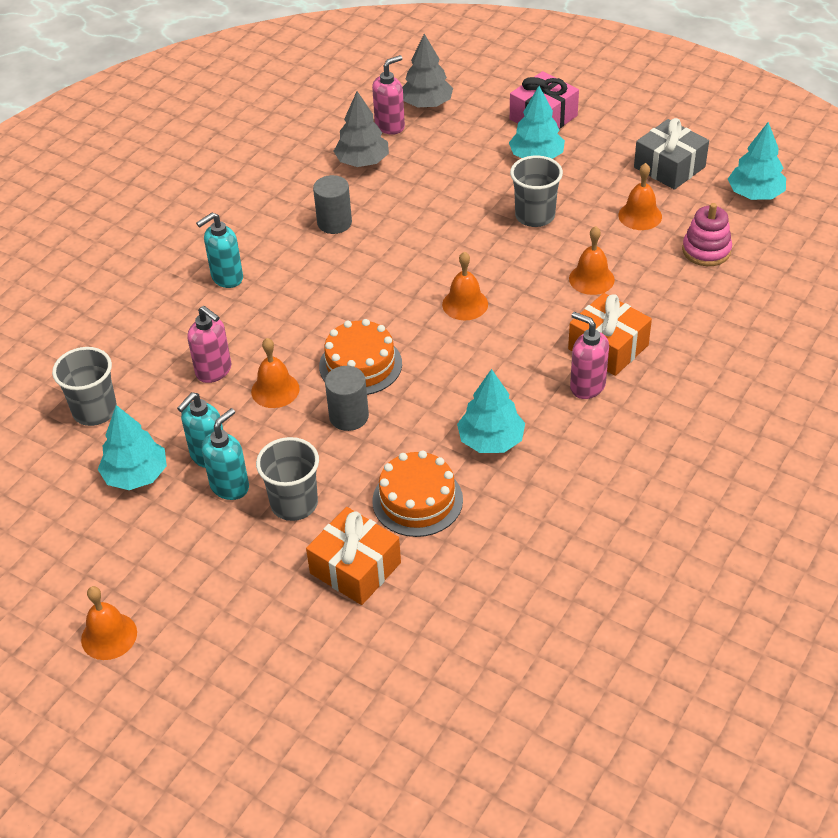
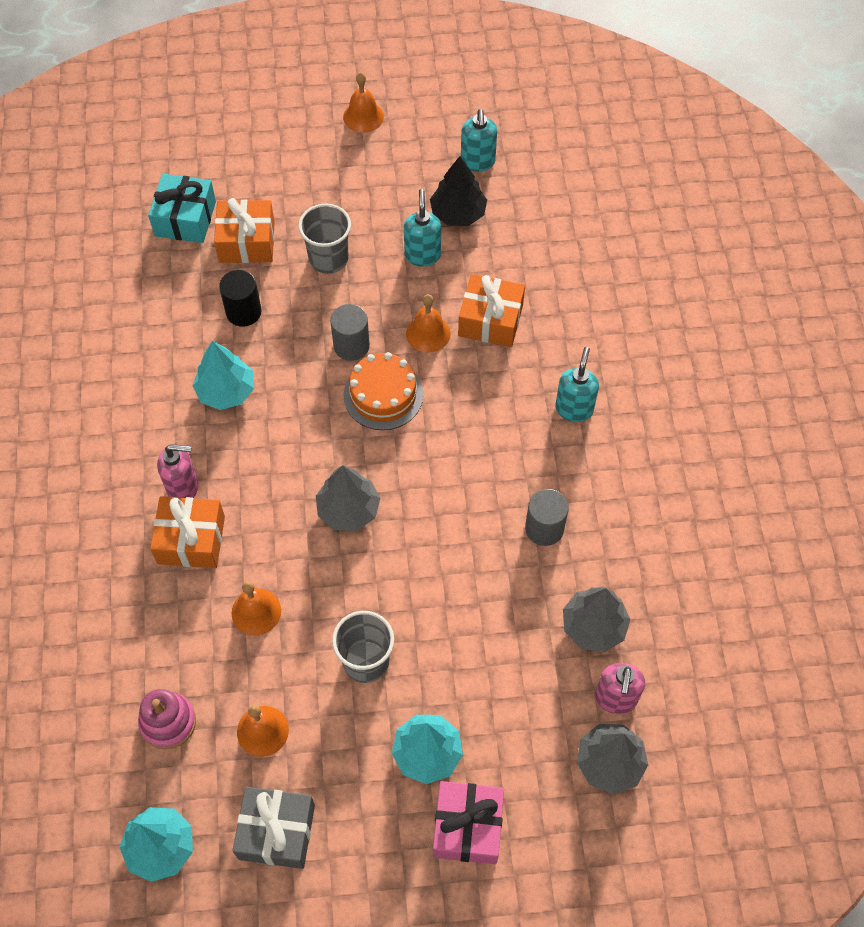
camera: 140 degrees right, 15 degrees up
(95, 411) = (541, 238): grey cup -> none
(136, 475) = (458, 213): turquoise tree -> black tree
(214, 371) = (490, 320): pink soap dispenser -> orange gift
(230, 486) = (385, 244): turquoise soap dispenser -> turquoise soap dispenser (477, 162)
(396, 633) = (185, 218): none -> turquoise gift
(417, 500) = (243, 312): orange cake -> black cylinder
(465, 304) = (348, 509): orange bell -> grey tree

